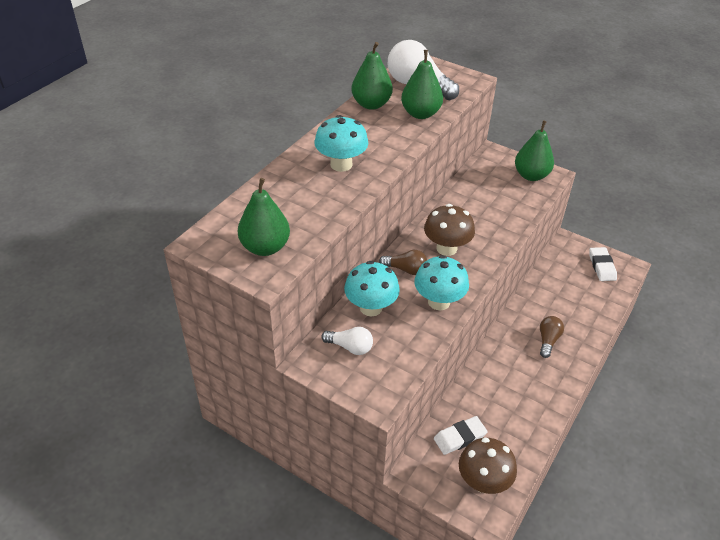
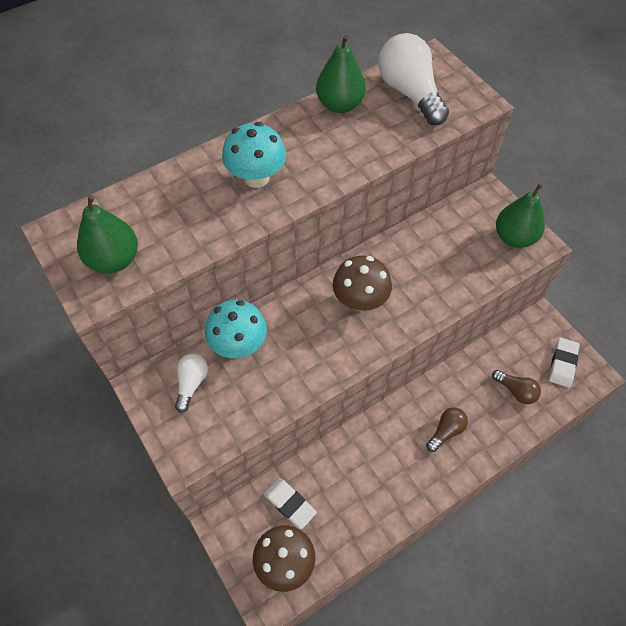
camera: 25 degrees right, 15 degrees up
(350, 347) = (191, 383): white light bulb -> white light bulb turned 120 degrees counterclockwise
(405, 269) = (301, 311): brown light bulb -> brown light bulb (516, 391)
(420, 114) = (388, 134): green pear -> none
(439, 302) = (312, 364): turquoise mushroom -> none
(460, 437) = (290, 504): white eraser -> white eraser turned 45 degrees clockwise

